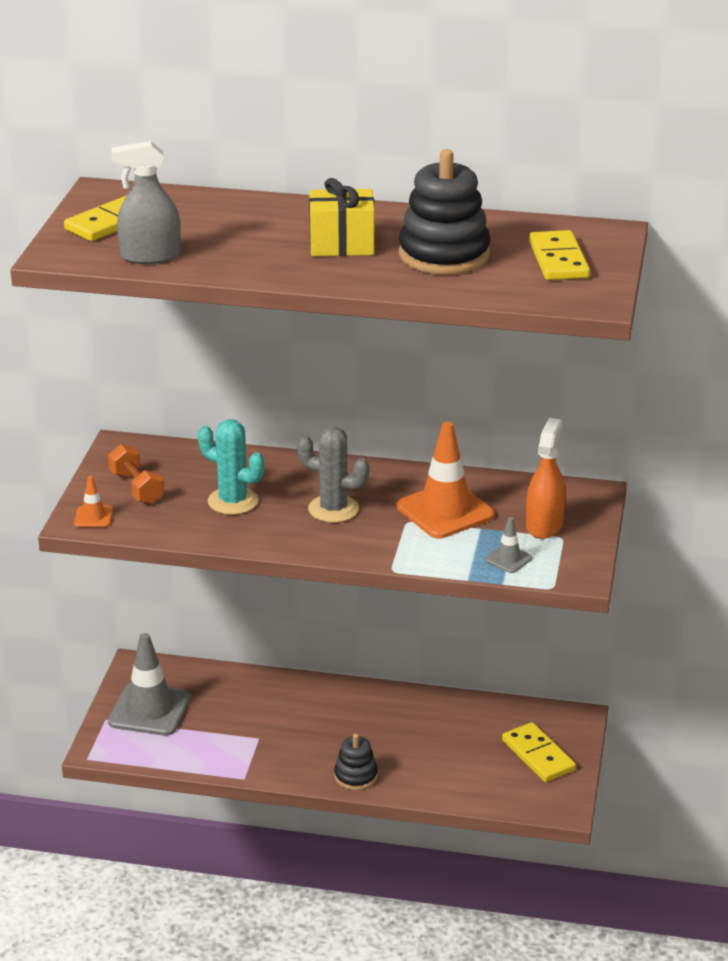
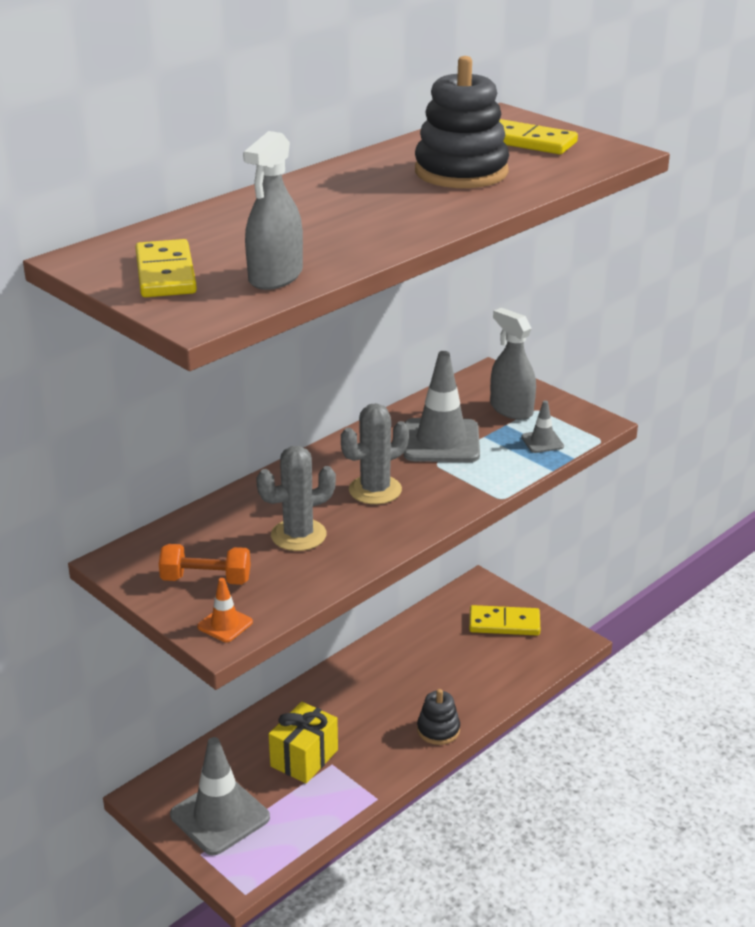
camera: 55 degrees left, 0 degrees up
(233, 501) = (298, 535): turquoise cactus -> grey cactus
(341, 245) = (381, 199): yellow gift -> yellow gift (304, 758)
(445, 511) = (441, 441): orange traffic cone -> grey traffic cone
(544, 525) = (511, 409): orange spray bottle -> grey spray bottle

